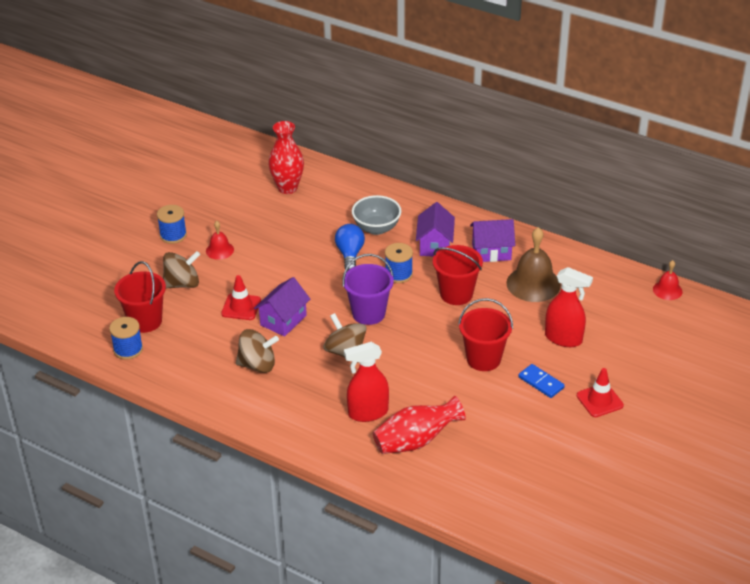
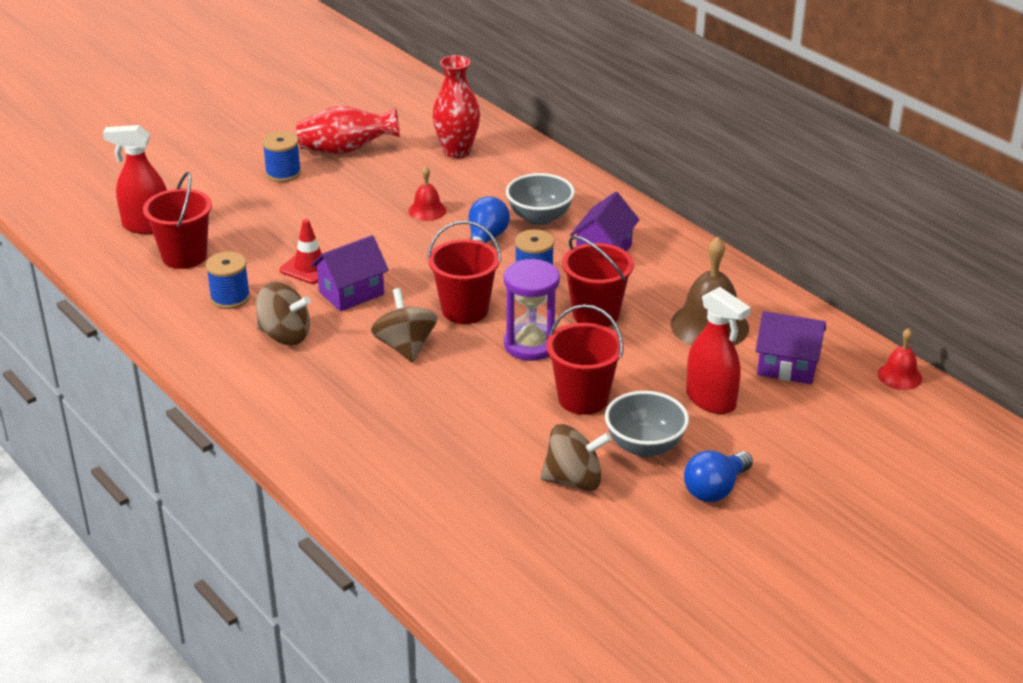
camera: 20 degrees right, 5 degrees down
(128, 349) = (142, 282): blue spool -> blue spool (230, 298)
(182, 284) = (257, 226): brown spinning top -> brown spinning top (574, 480)
(219, 250) = (327, 200): red bell -> red bell (427, 210)
(367, 413) = (386, 424): red spray bottle -> red spray bottle (146, 226)
(368, 313) = (465, 310): purple bucket -> red bucket
(416, 441) = (426, 474): red vase -> red vase (346, 150)
(427, 328) = (531, 345): none -> purple hourglass
(491, 252) = (675, 276): purple house -> purple house (787, 367)
(541, 382) = (645, 446): blue domino -> grey bowl
(599, 400) = (715, 489): red traffic cone -> blue light bulb

